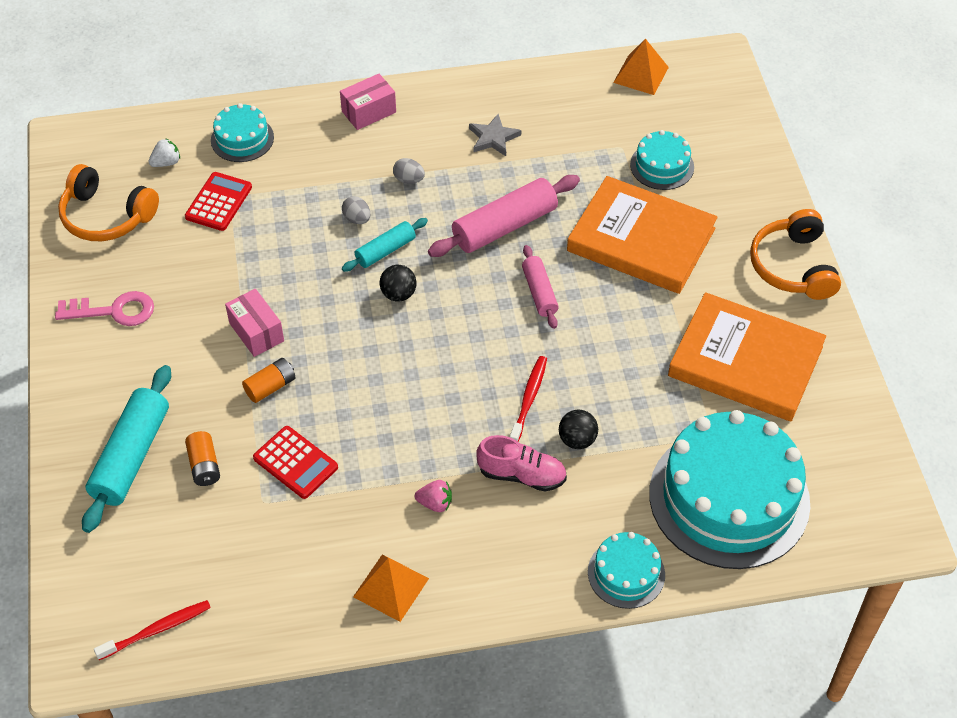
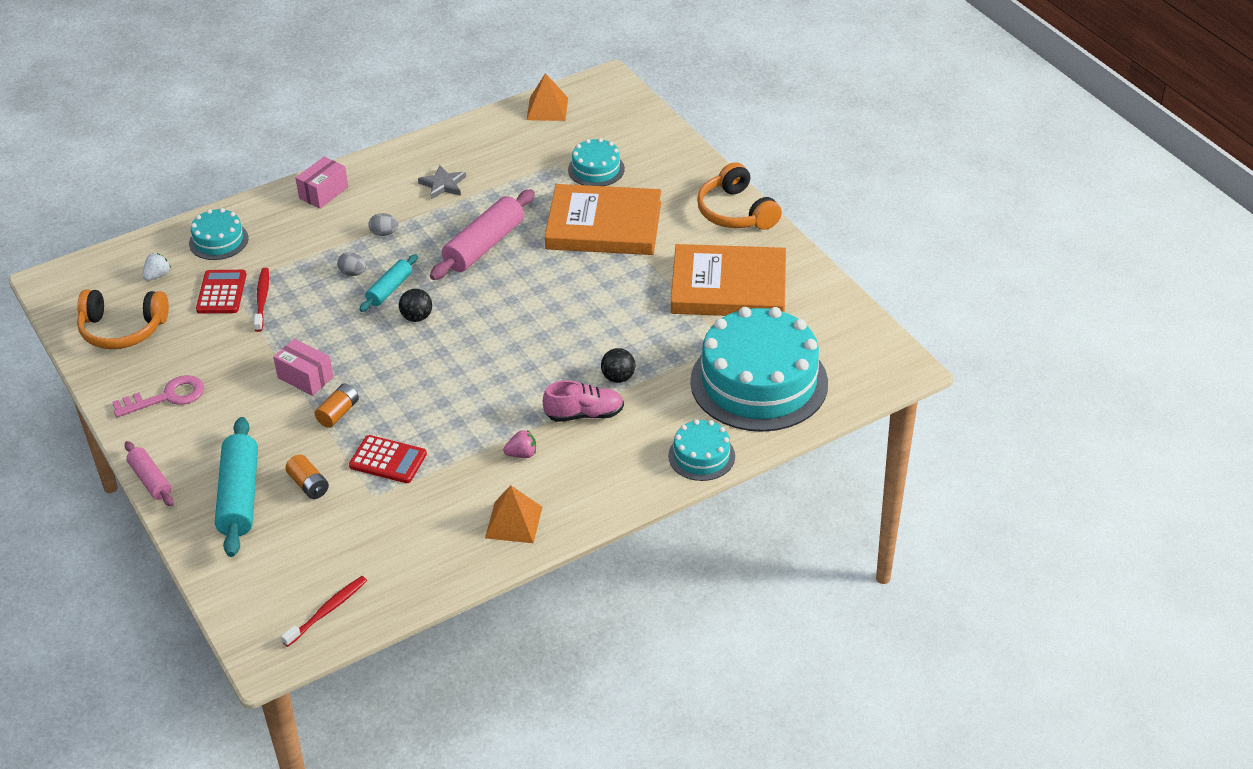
camera: 20 degrees left, 10 degrees down
(529, 399) = (564, 361): red toothbrush -> red toothbrush (262, 299)
(539, 292) = (537, 284): pink rolling pin -> pink rolling pin (150, 480)

